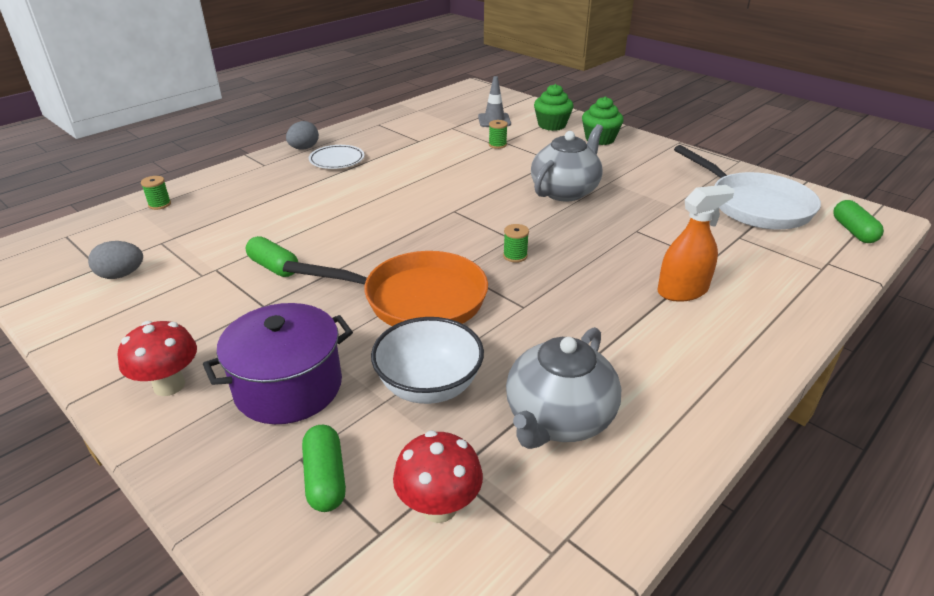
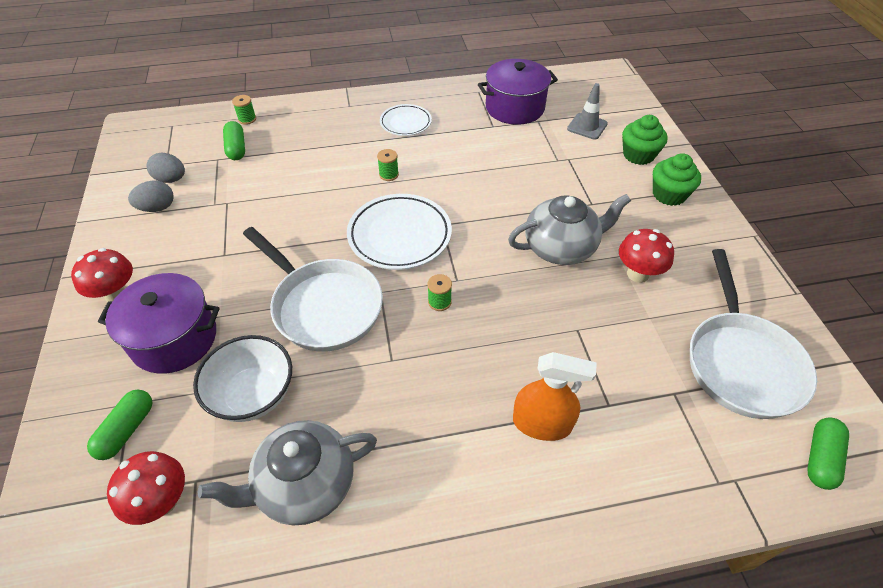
camera: 35 degrees right, 15 degrees up
(273, 267) = (262, 220): green capsule -> green capsule (236, 148)
(304, 148) = (393, 98): grey egg -> grey egg (157, 208)
(416, 299) = (323, 306): orange pan -> white pan
(423, 125) = (514, 108): none -> purple pot
(426, 229) = (399, 235): none -> white plate
(497, 145) = (558, 160): green spool -> green spool (389, 175)
(635, 186) = (637, 274): none -> red mushroom

